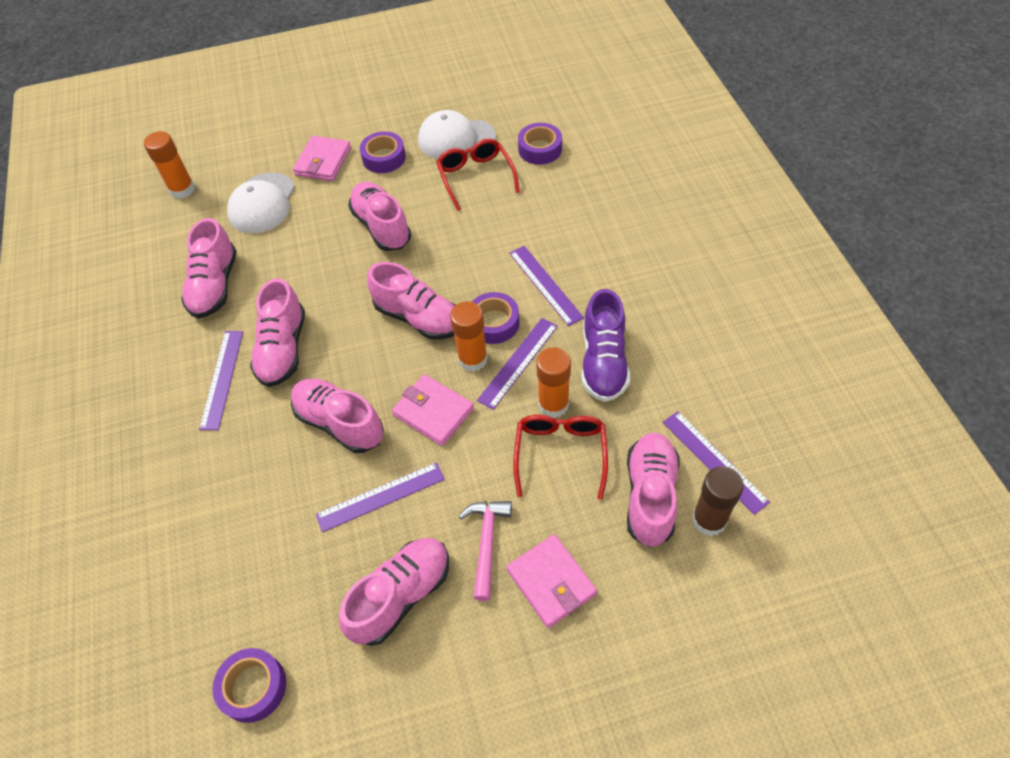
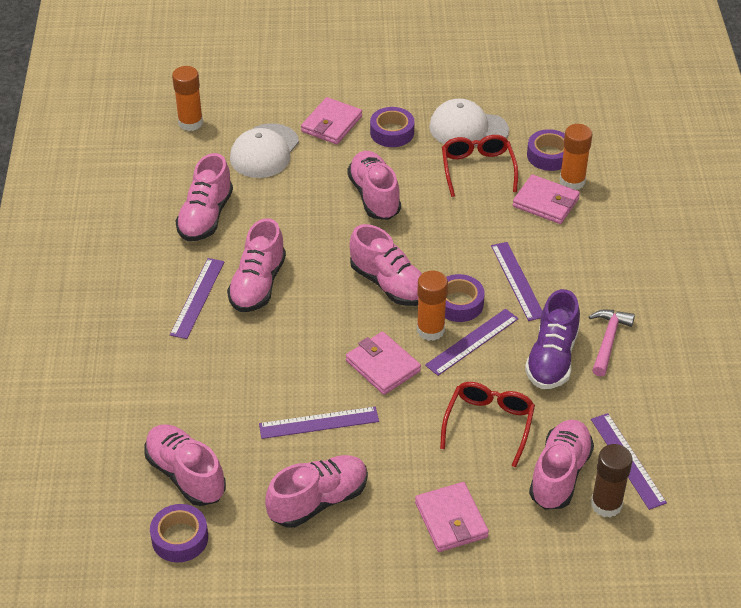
camera: 10 degrees right, 10 degrees down
(339, 423) = (296, 357): pink shoe -> pink shoe (186, 475)
(486, 543) = (403, 478): pink hammer -> pink hammer (608, 341)
(550, 197) = (546, 202): none -> pink wallet
(553, 404) = (494, 383): orange glue stick -> orange glue stick (572, 181)

